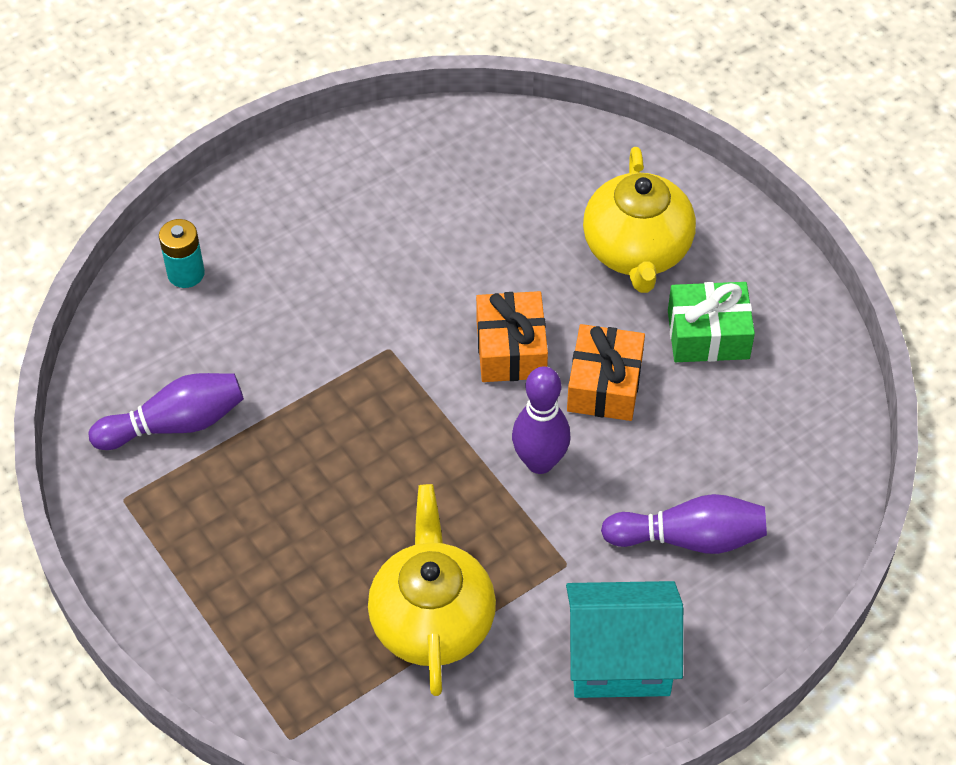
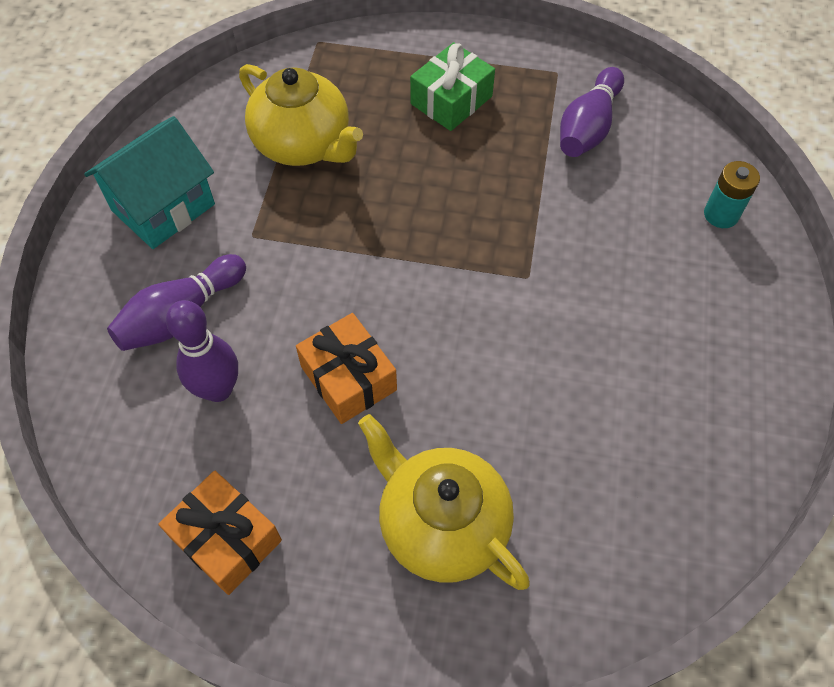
camera: 135 degrees right, 5 degrees up
(511, 349) = (445, 348): orange gift -> orange gift (226, 539)
(540, 462) = (337, 284): purple bowling pin -> purple bowling pin (218, 389)
(708, 335) = (307, 493): green gift -> green gift (451, 100)

